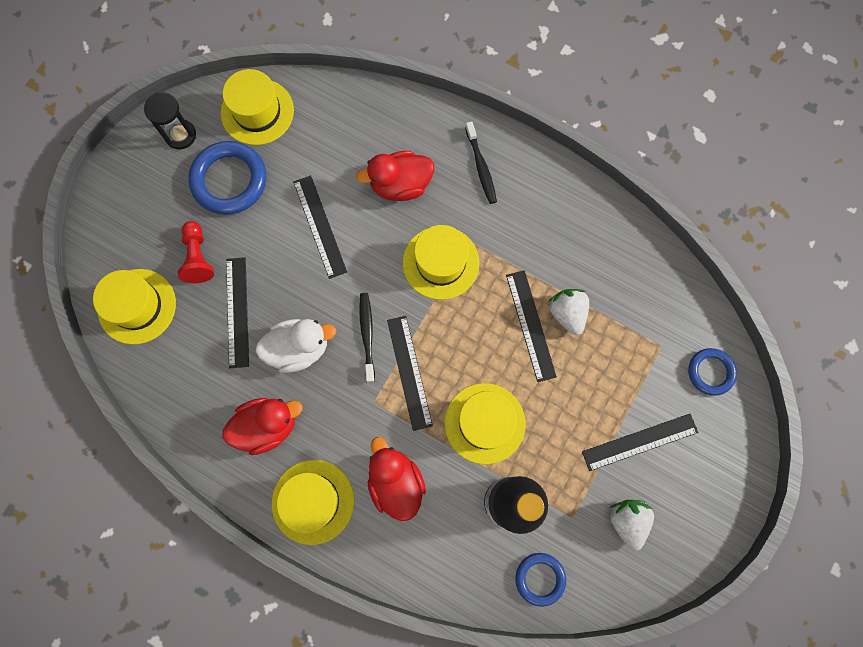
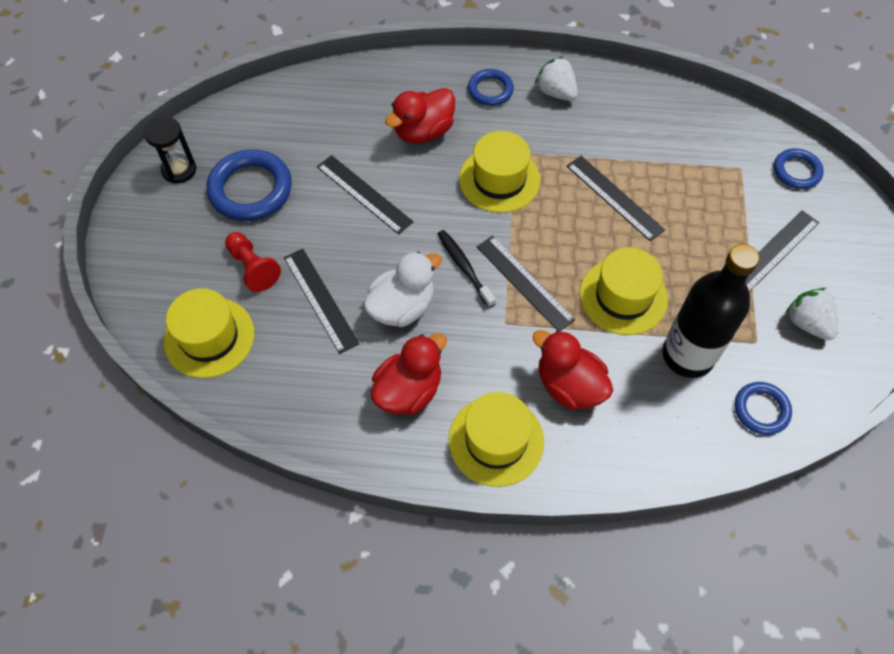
camera: 25 degrees left, 15 degrees down
(257, 112) = (248, 123): yellow hat -> none
(481, 166) = (490, 90): black toothbrush -> blue ring
(567, 313) = (641, 175): white strawberry -> white strawberry (556, 92)

